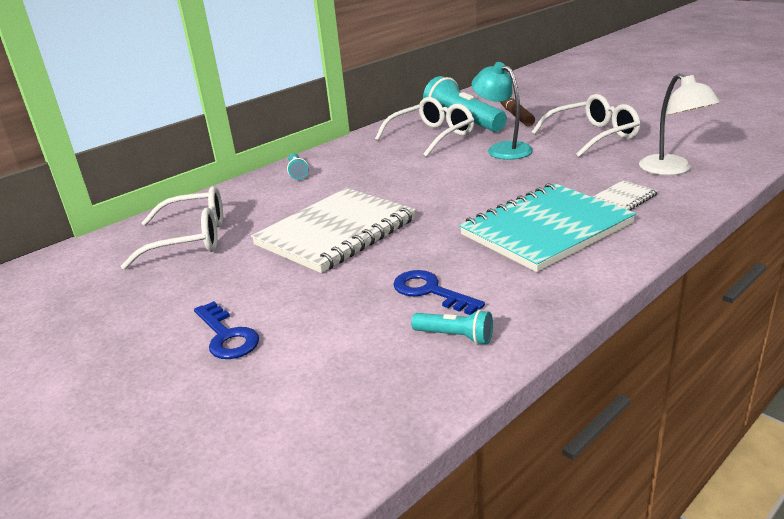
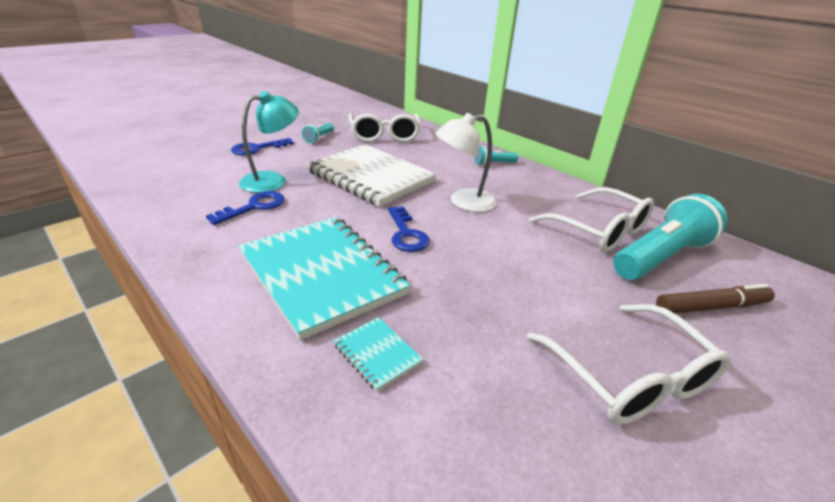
camera: 85 degrees right, 5 degrees up
(455, 336) = (188, 212): turquoise flashlight -> turquoise flashlight (319, 138)
(463, 202) = (406, 234): none -> blue key
(502, 149) = (560, 276): turquoise lamp -> turquoise lamp (272, 180)
(624, 198) = (377, 354): white notebook -> turquoise notebook
(672, 170) = (470, 445): white lamp -> white lamp (463, 202)

